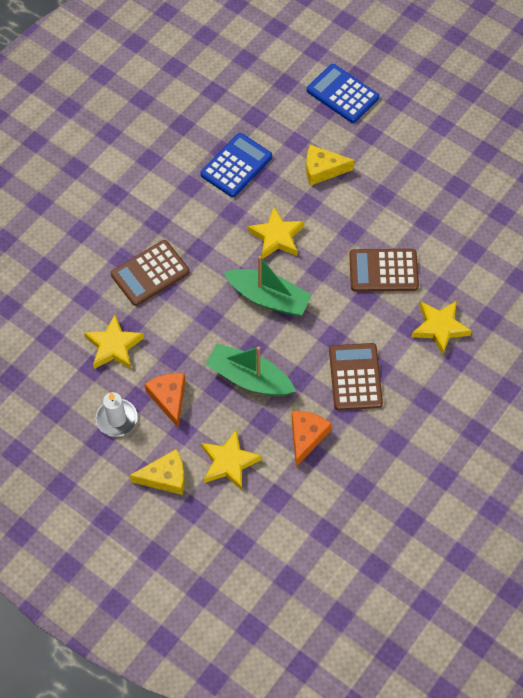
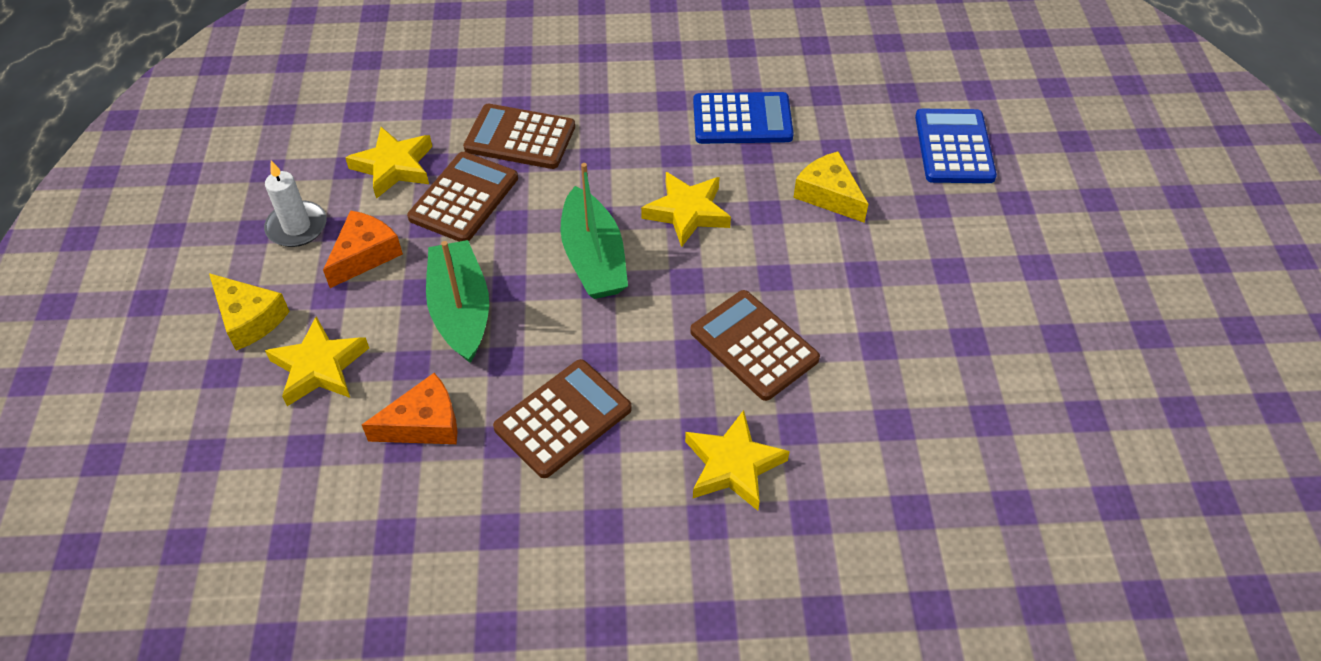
camera: 50 degrees right, 10 degrees down
(171, 328) = (464, 198): none -> brown calculator

